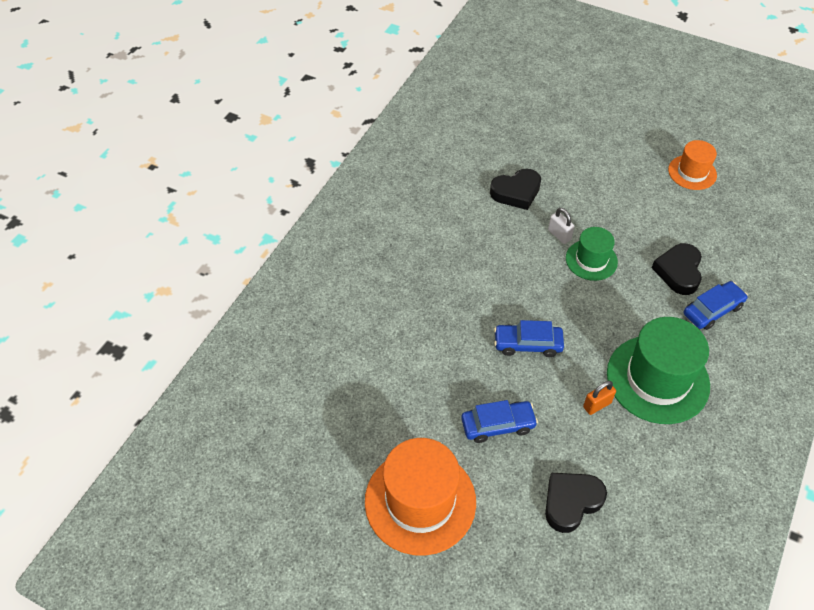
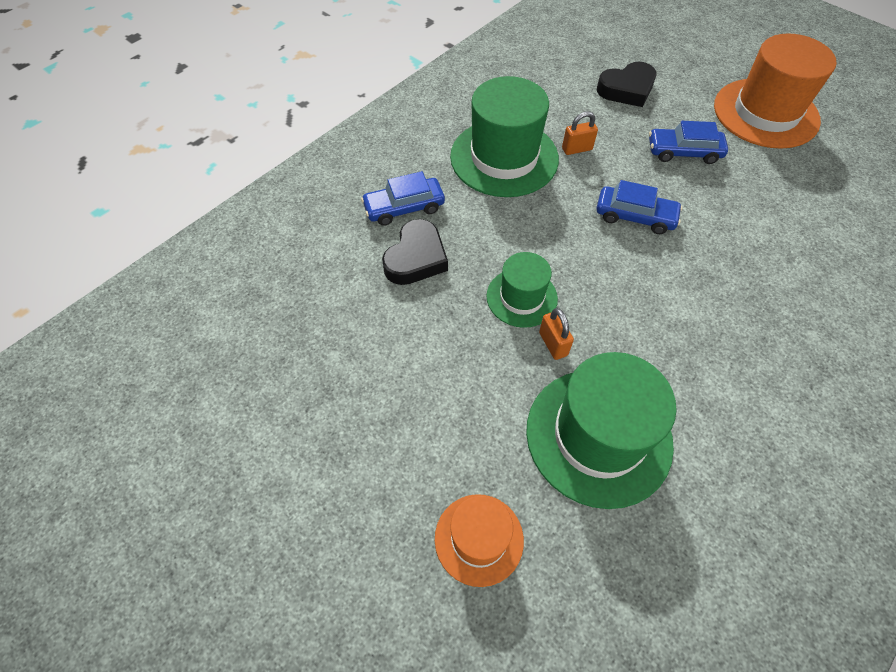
camera: 165 degrees left, 5 degrees up
(516, 192) = (598, 436): black heart -> green hat
(559, 235) = (553, 344): white padlock -> orange padlock
(692, 172) = (299, 404): orange hat -> orange hat (479, 539)

